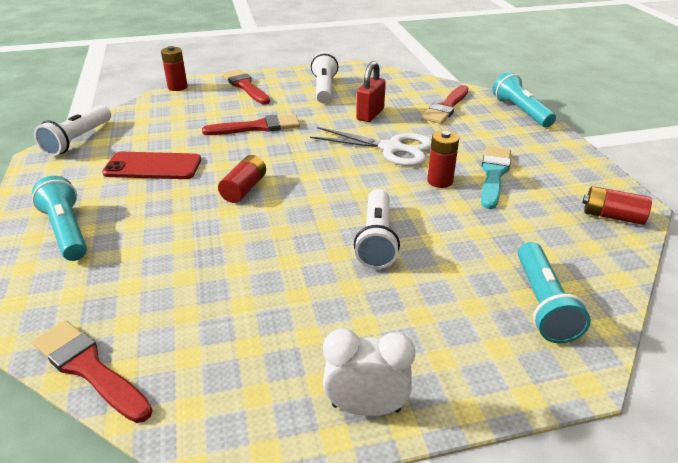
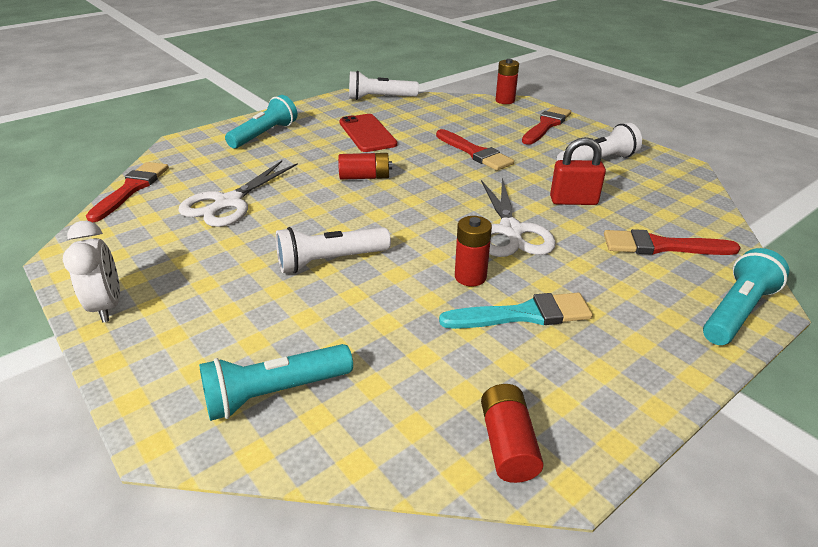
camera: 65 degrees right, 0 degrees up
(212, 285) = (228, 202): none -> white scissors

